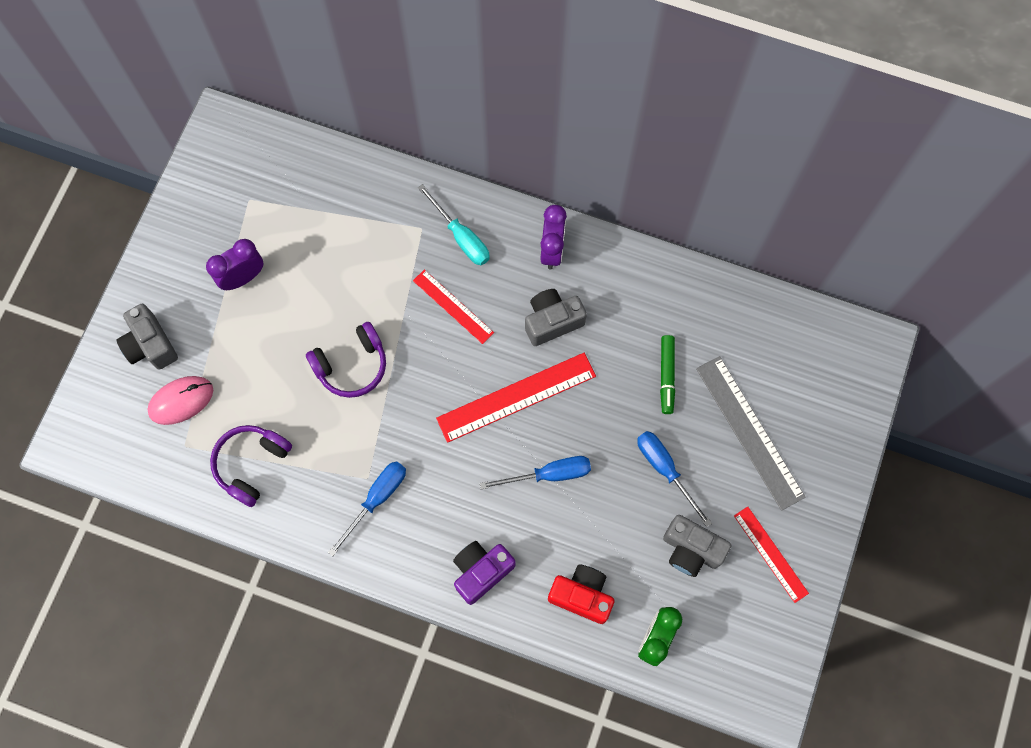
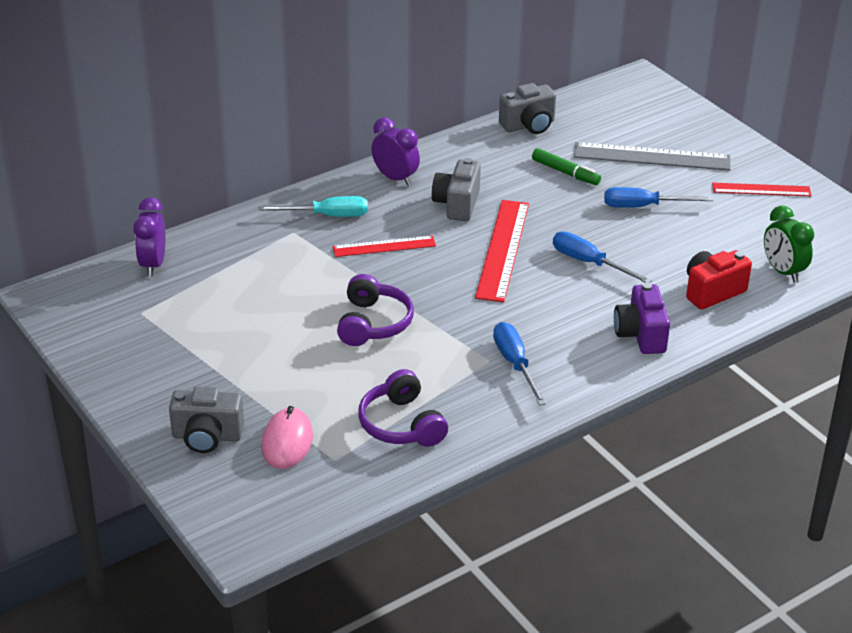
camera: 55 degrees left, 35 degrees down
(243, 277) = (212, 349): purple clock -> purple clock (153, 264)
(549, 474) = (589, 263): blue screwdriver -> blue screwdriver turned 75 degrees counterclockwise
(691, 550) = (723, 223): grey camera -> grey camera (529, 125)

